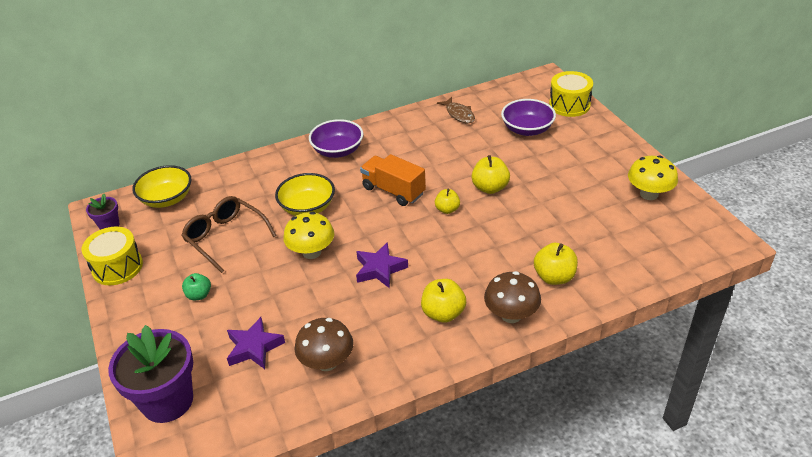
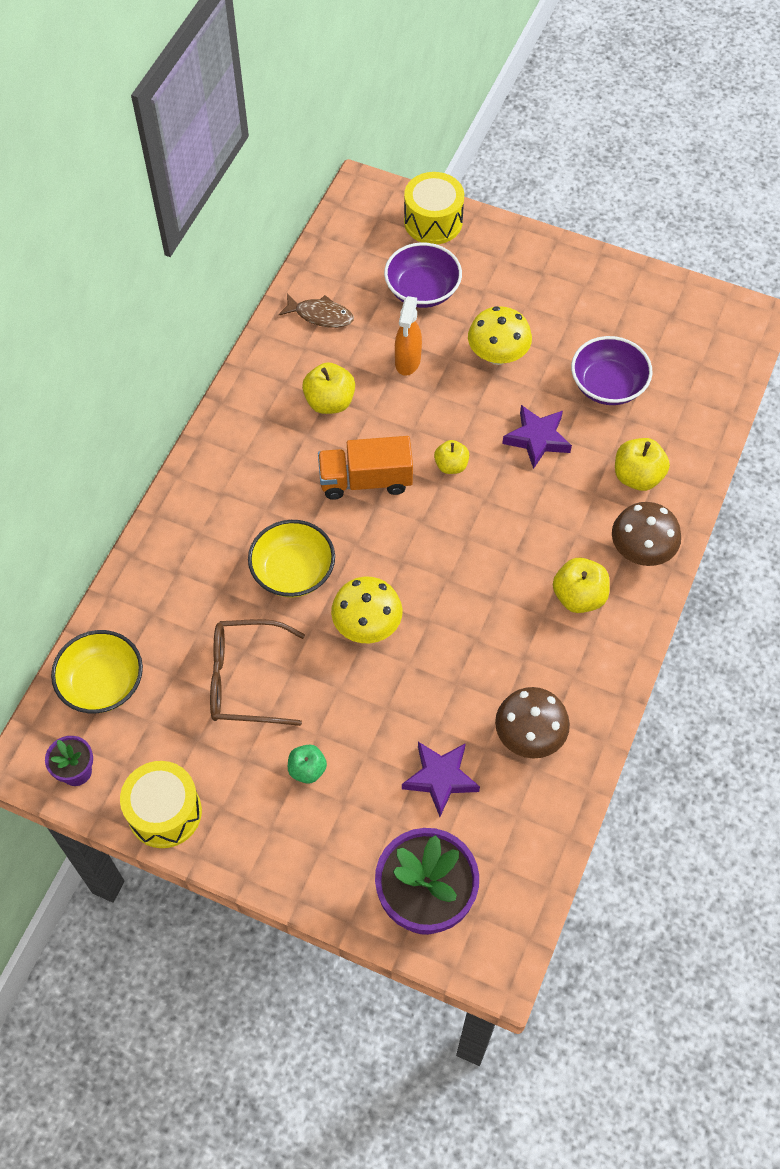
camera: 45 degrees left, 20 degrees up
(338, 151) = (234, 467): purple bowl -> purple bowl (607, 385)
(380, 269) = (462, 592): purple star -> purple star (537, 439)
(480, 154) = (407, 362): none -> orange spray bottle
(490, 188) = (465, 404): yellow apple -> yellow apple (329, 402)
(649, 194) = (629, 305): yellow mushroom -> yellow mushroom (497, 355)

